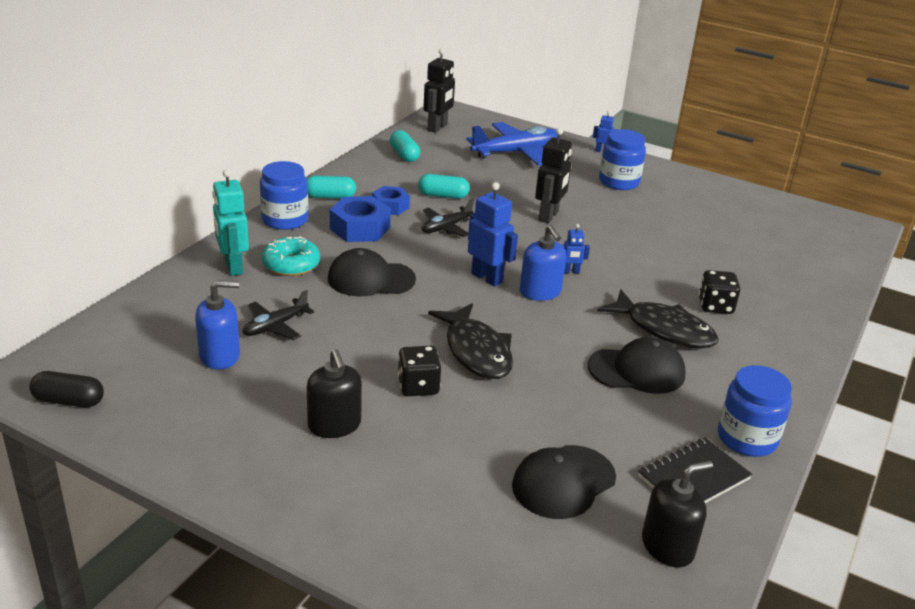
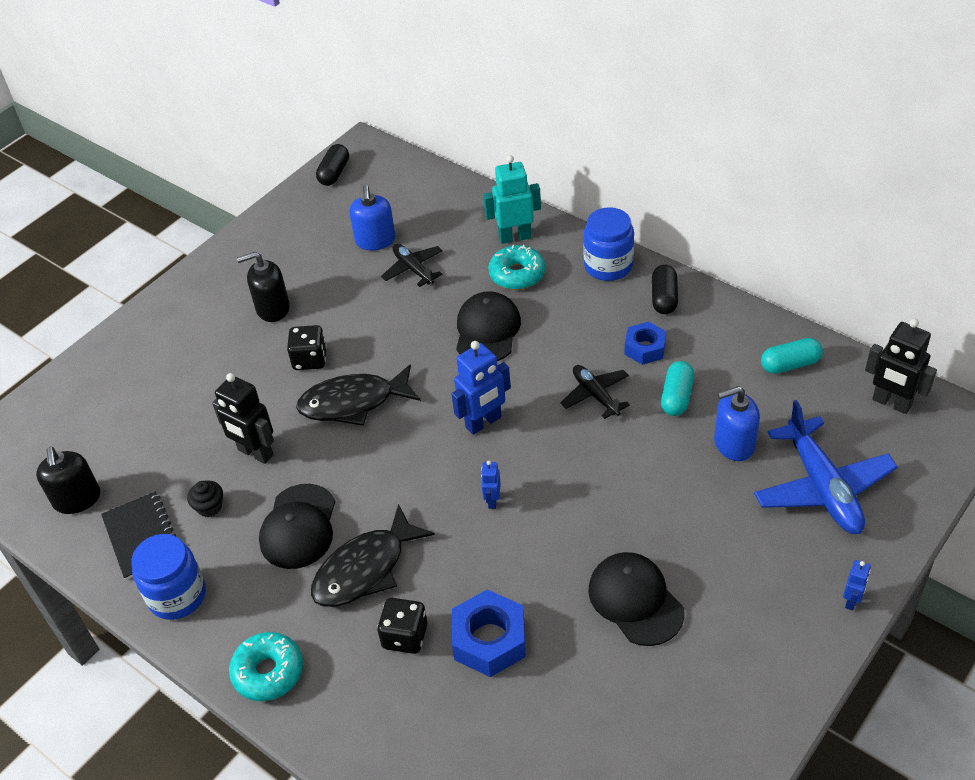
camera: 105 degrees right, 15 degrees up
(330, 197) = (664, 298): turquoise capsule -> black capsule
(360, 228) = (592, 323): blue nut -> blue nut (489, 640)
(540, 292) = (451, 466): blue soap dispenser -> blue soap dispenser (734, 444)
(549, 216) = (628, 499): black robot -> black robot (255, 453)
(563, 482) = (167, 443): black cap -> black cap (635, 600)
(619, 182) = (741, 601): blue jar -> none
(637, 433) = (209, 507): none -> black cupcake
(787, 371) = (268, 672): none -> turquoise donut

